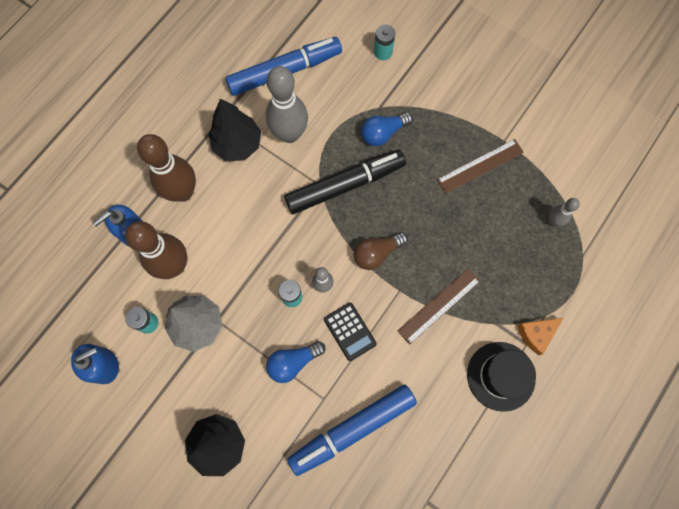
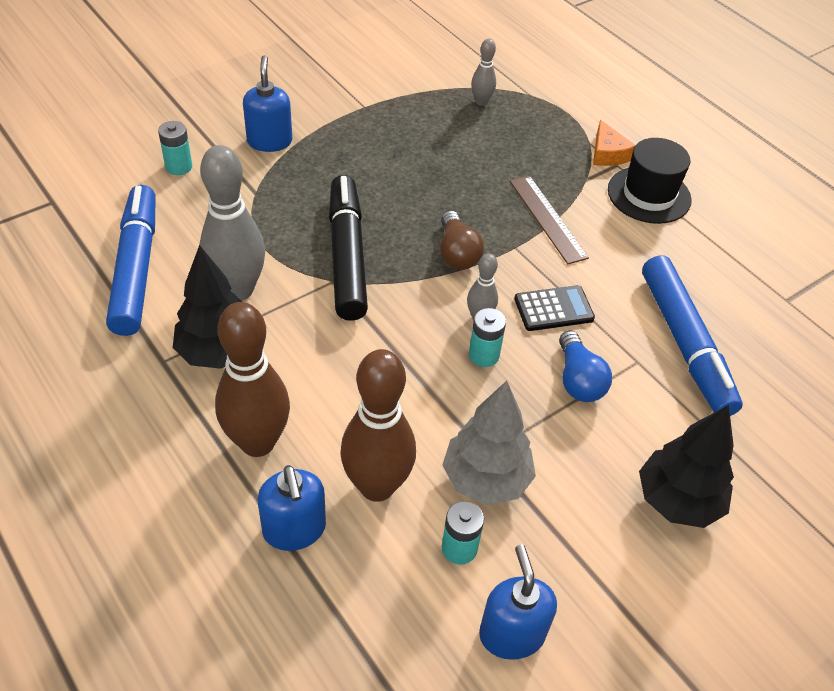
camera: 75 degrees left, 25 degrees down
(383, 133) = (294, 200): blue light bulb -> none
(434, 94) = (269, 141): none -> blue soap dispenser
(480, 166) = (386, 134): brown ruler -> none

